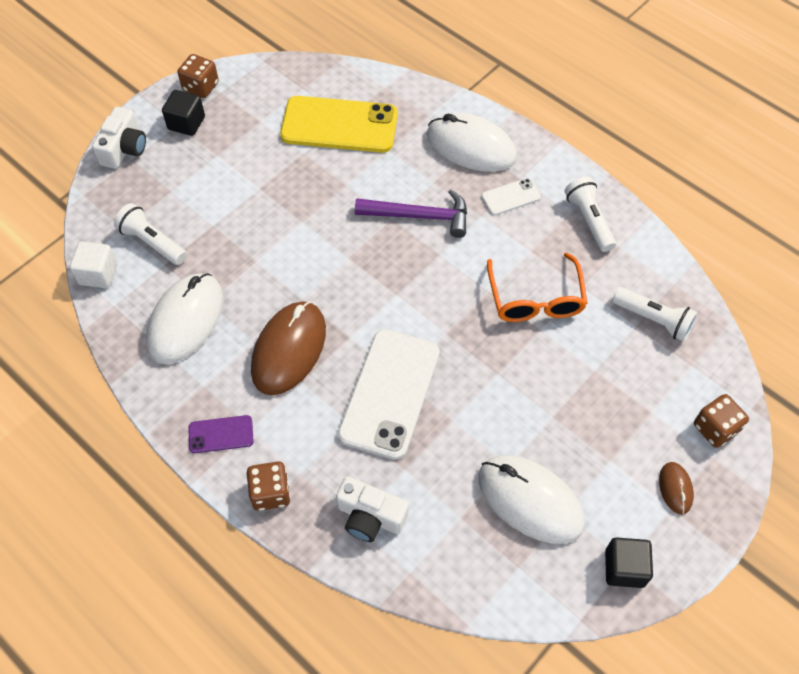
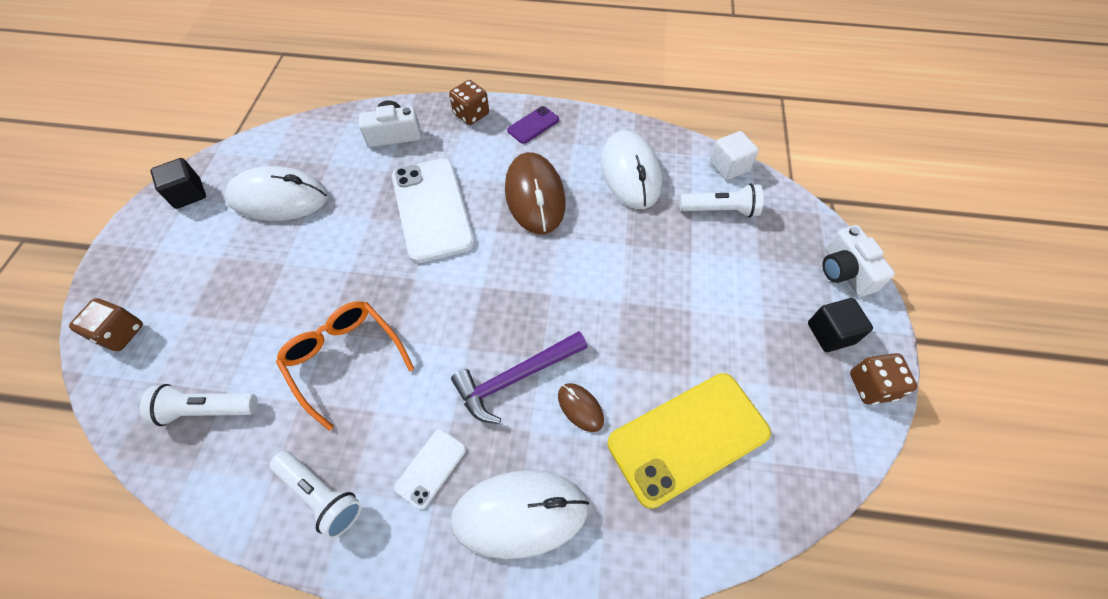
camera: 145 degrees right, 0 degrees up
(675, 488) = (154, 265): brown mouse -> brown mouse (580, 408)

